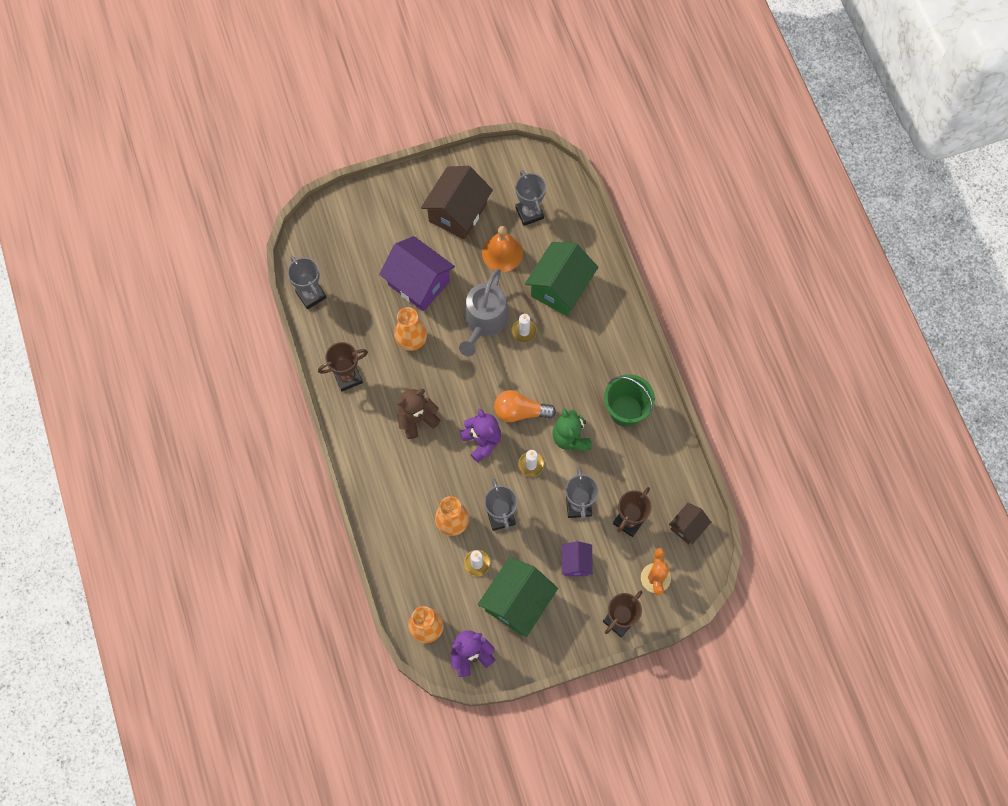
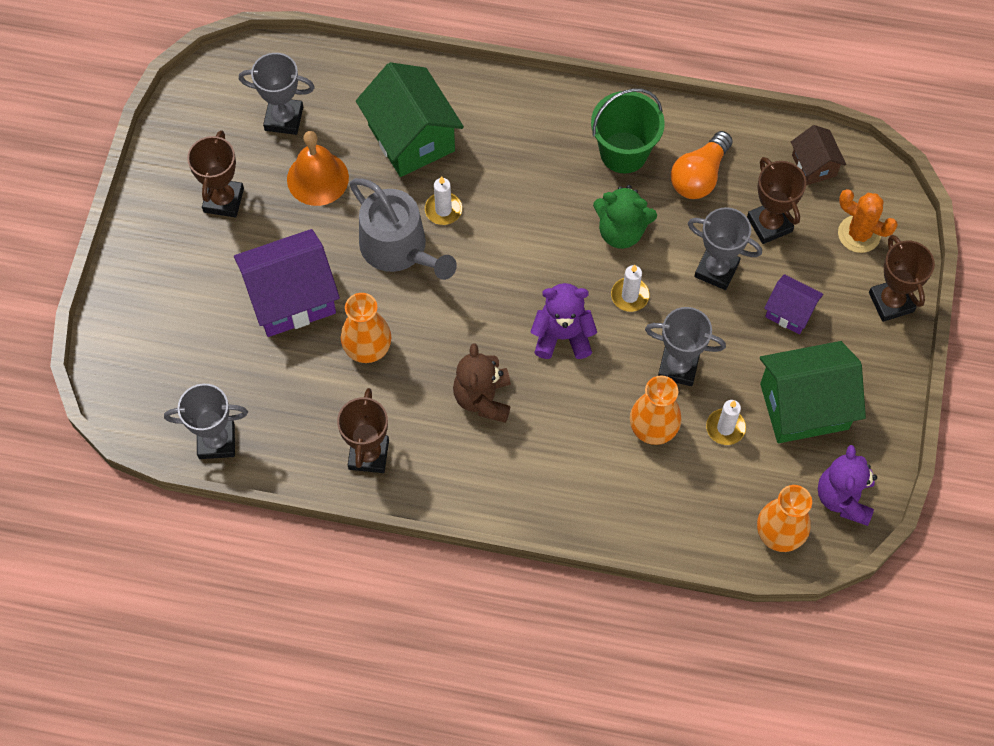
camera: 60 degrees left, 5 degrees down
(458, 212) = (223, 200): brown house -> brown trophy
(517, 602) = (804, 406): green house -> green house turned 75 degrees counterclockwise
(520, 411) = (550, 271): orange light bulb -> orange light bulb (699, 176)

